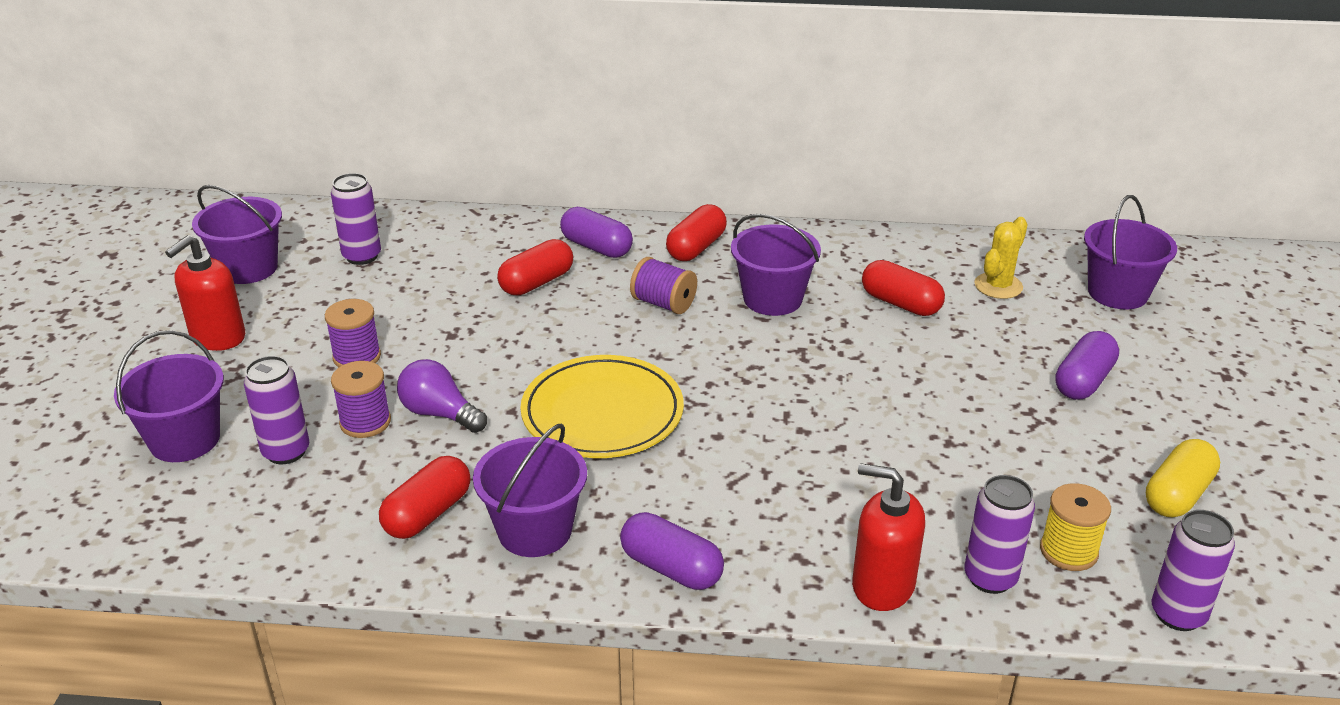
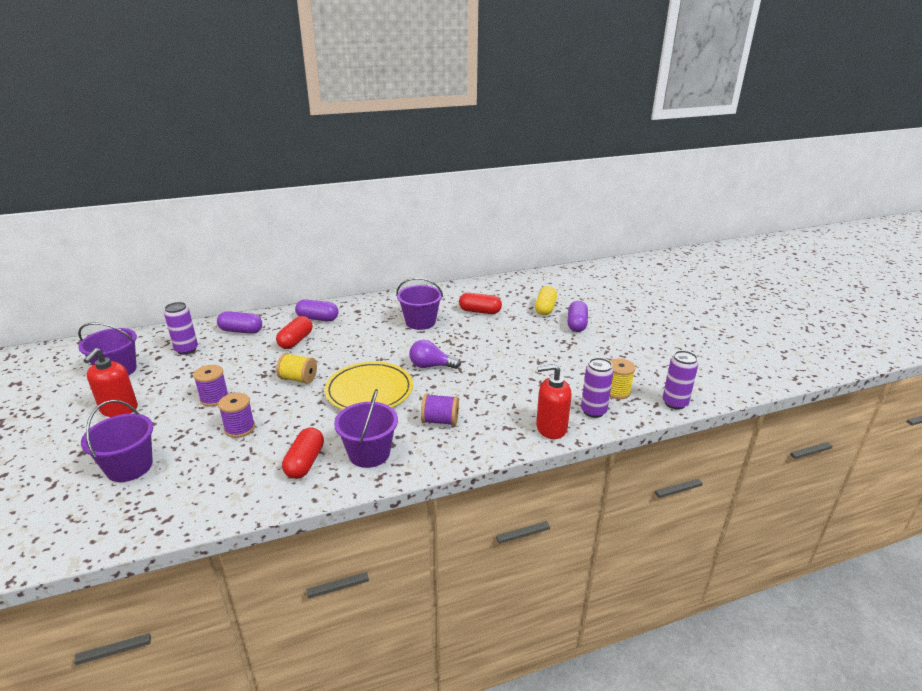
camera: 25 degrees left, 5 degrees down
(286, 452) = (200, 455): purple can -> none
(439, 414) = (281, 413): purple light bulb -> purple light bulb (431, 366)
(501, 357) = (298, 379): none -> yellow spool
(663, 303) = (368, 336): purple spool -> purple spool (440, 421)
(671, 568) = (450, 450): purple capsule -> purple capsule (241, 331)
(696, 248) = (369, 308): red capsule -> none
(998, 286) = (517, 295): yellow cactus -> none
(1117, 293) = (566, 288): purple bucket -> none
(1177, 494) = (642, 358): yellow capsule -> yellow capsule (545, 308)

